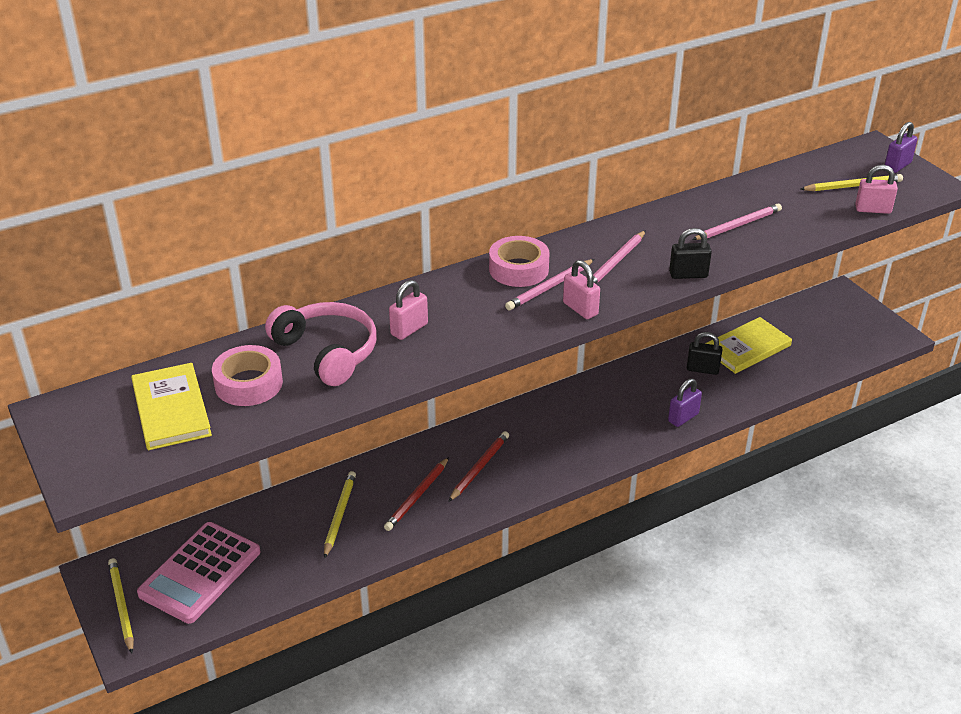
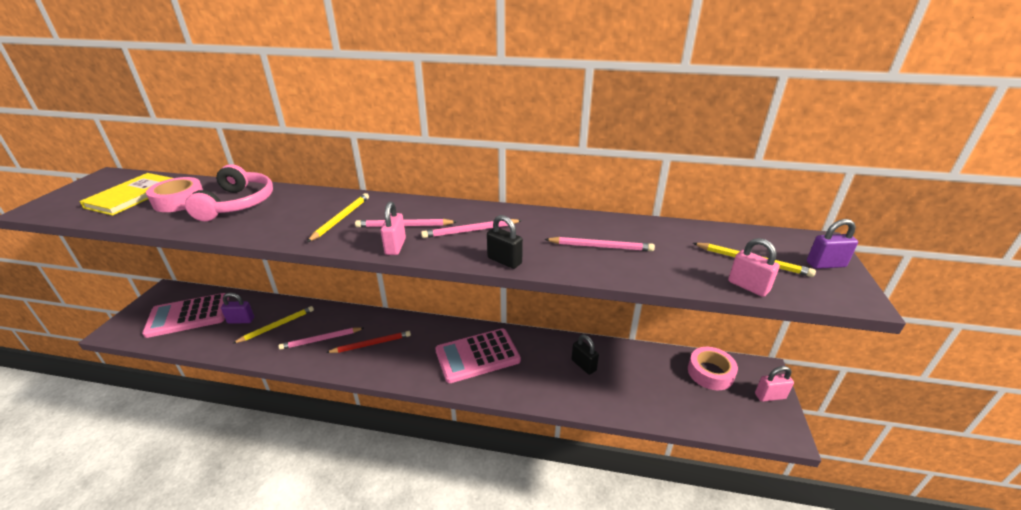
camera: 40 degrees right, 5 degrees down
(122, 606) = (143, 311): yellow pencil -> yellow pencil (341, 219)
(409, 329) = (292, 212): pink padlock -> pink padlock (770, 396)
(417, 496) = (321, 339): red pencil -> pink pencil
(518, 269) = (408, 209): pink tape -> pink tape (710, 373)
(600, 416) = (477, 356): none -> pink calculator
(683, 417) = (527, 390): purple padlock -> purple padlock (241, 320)
(747, 348) = (635, 369): yellow book -> none

